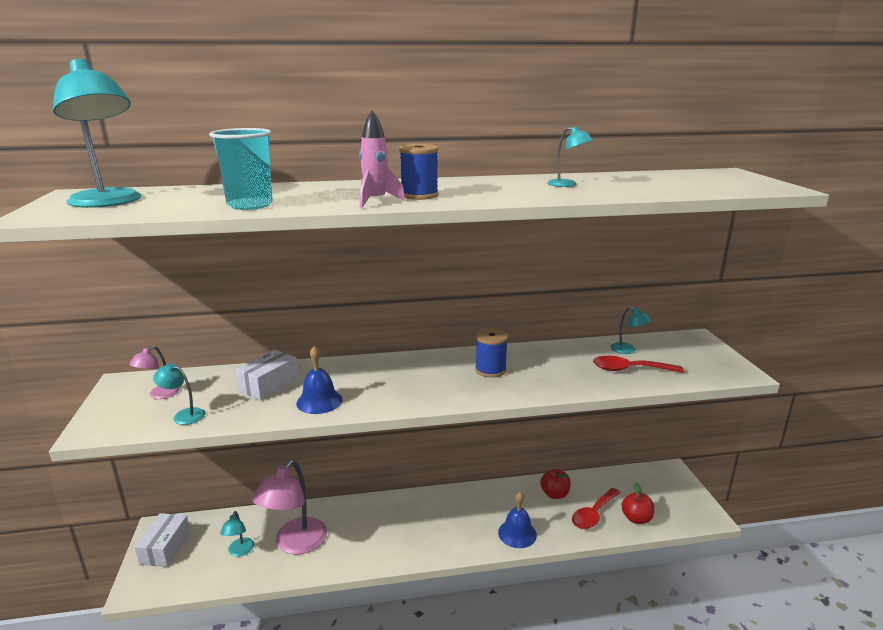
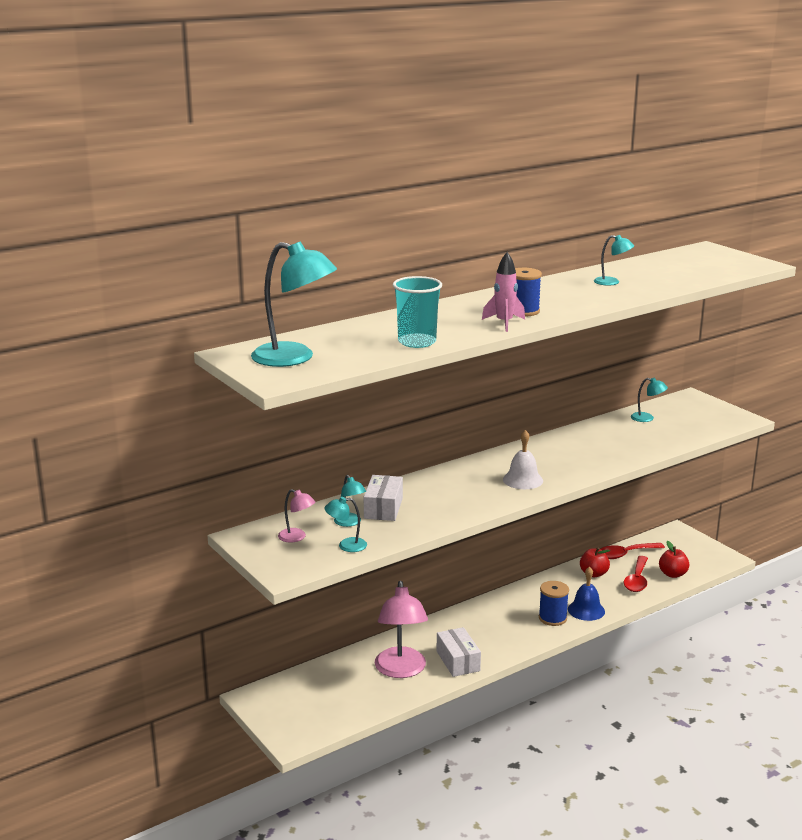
camera: 25 degrees left, 0 degrees up
(159, 395) = (297, 537): pink lamp -> pink lamp turned 60 degrees counterclockwise
(165, 548) = (280, 707): white box -> white box (458, 661)
(240, 551) = (355, 689): turquoise lamp -> turquoise lamp (350, 523)
(319, 401) = (446, 510): blue bell -> none
(431, 387) = (523, 480): none -> white bell
(490, 370) = (555, 456): blue spool -> blue spool (552, 618)
(630, 369) = (662, 433): red spoon -> red spoon (625, 554)

